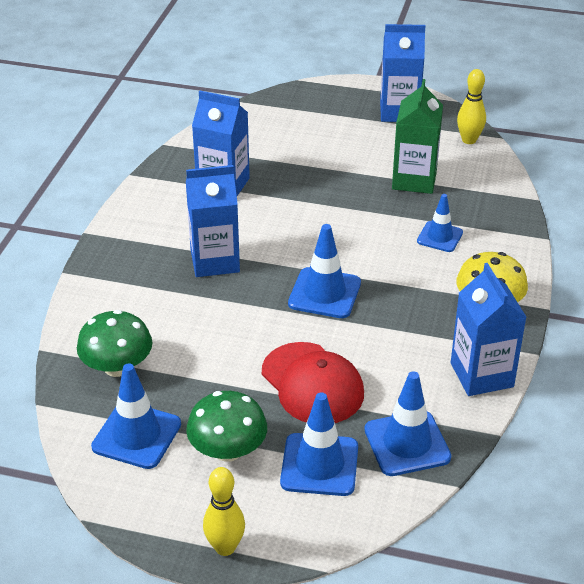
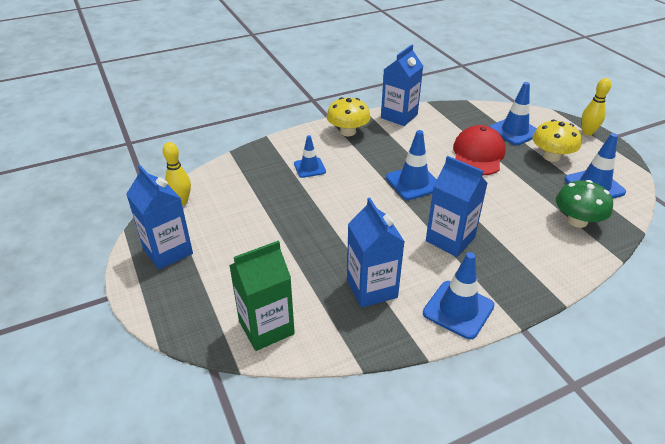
camera: 130 degrees left, 0 degrees up
(228, 450) = (551, 156): green mushroom -> yellow mushroom
(407, 443) = (467, 117): blue traffic cone -> blue traffic cone (458, 309)
(414, 180) = (259, 202): green carton -> green carton (266, 327)

